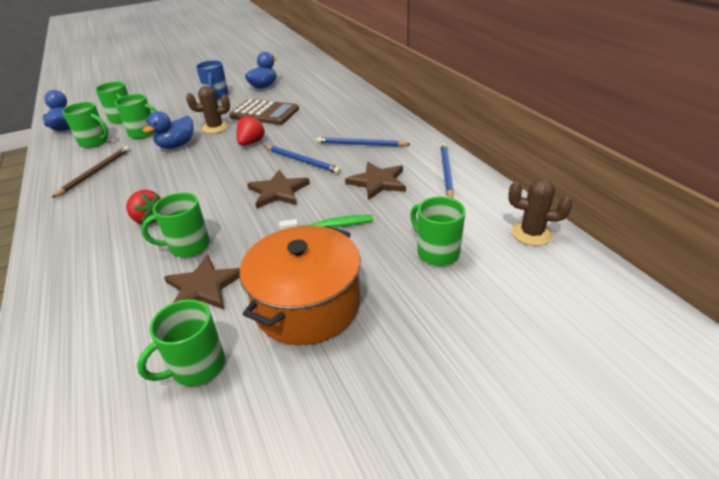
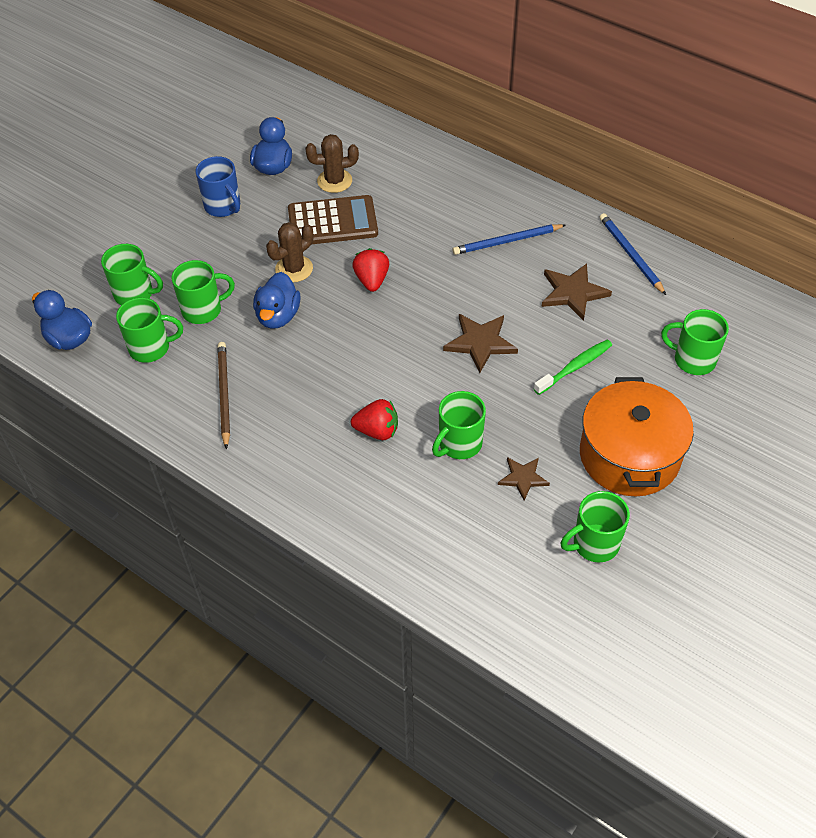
camera: 30 degrees left, 15 degrees up
(197, 366) = (594, 544): green mug -> green mug turned 45 degrees clockwise
(203, 287) = (523, 478): brown star -> brown star, size x0.63
(302, 161) = (463, 289): blue pencil -> none
(531, 233) = (756, 308): brown cactus -> brown cactus (334, 181)

